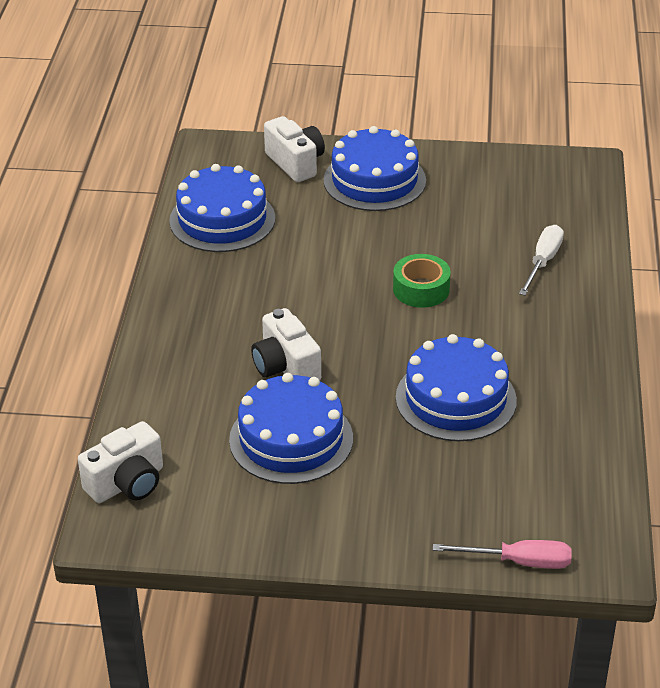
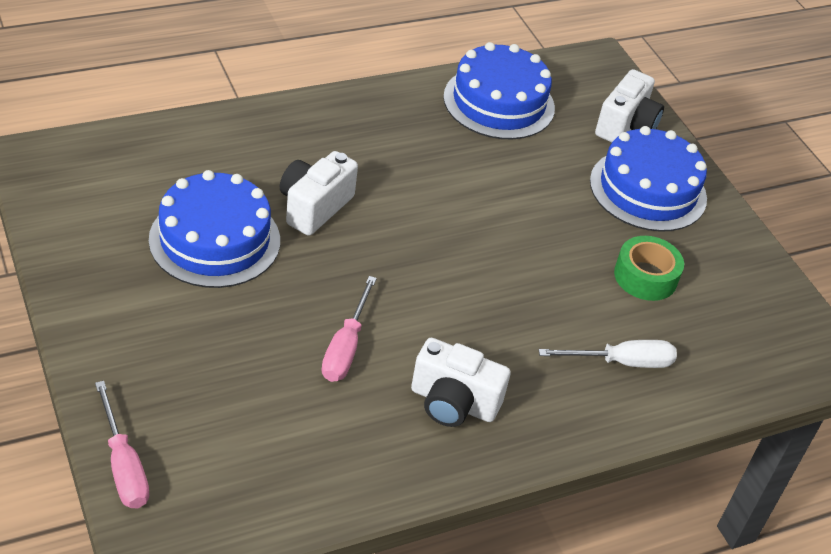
camera: 55 degrees right, 5 degrees up
(127, 483) = (99, 151): white camera -> white camera (453, 403)
(421, 289) = (500, 273): green tape -> green tape (645, 277)
(455, 399) = (345, 347): blue cake -> pink screwdriver

